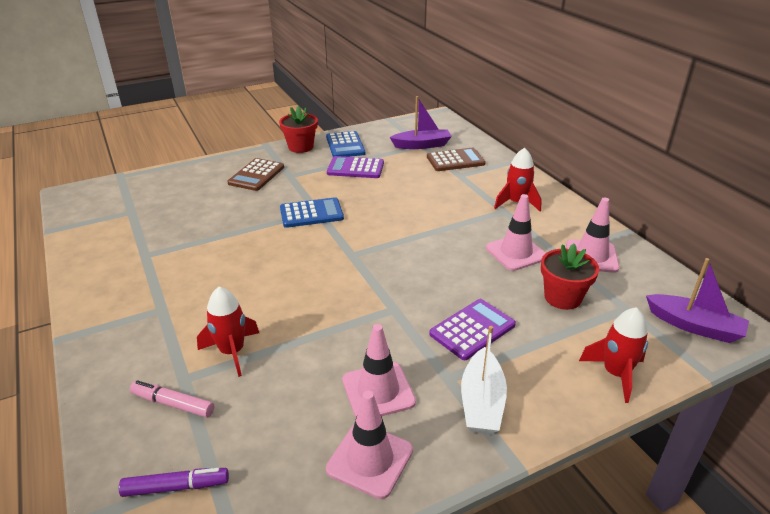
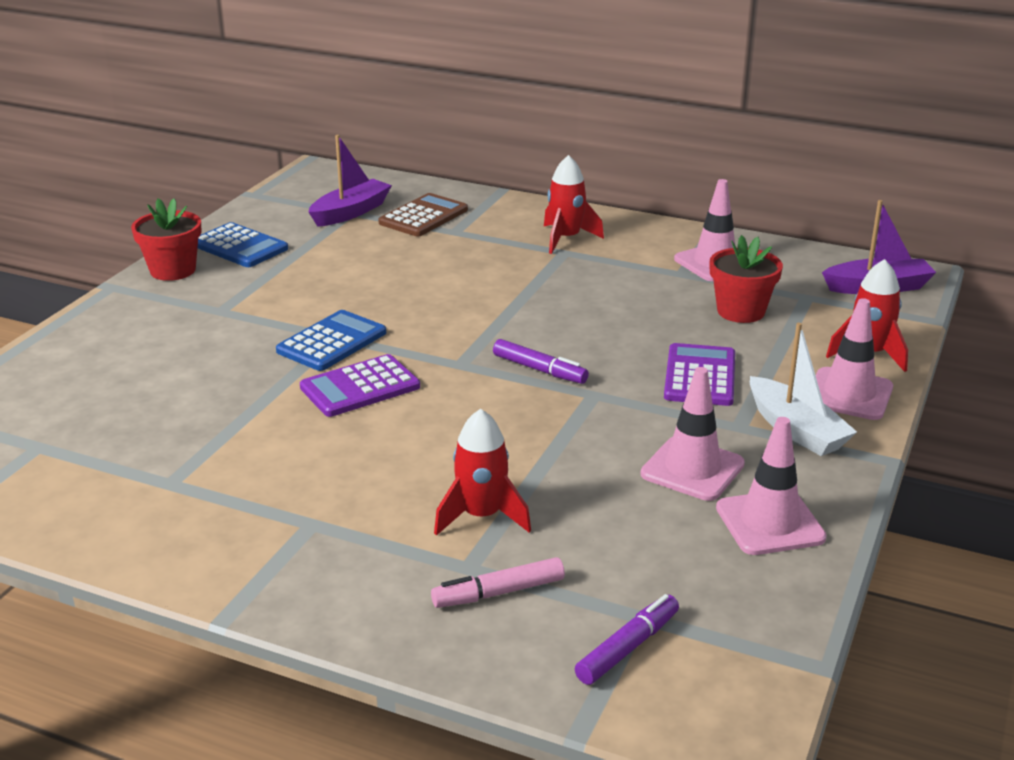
camera: 40 degrees left, 5 degrees down
(256, 175) = (166, 328): brown calculator -> none
(355, 168) = (303, 269): purple calculator -> purple calculator (360, 387)
(386, 278) = (539, 370): none -> purple marker
(516, 252) = (638, 289): pink traffic cone -> pink traffic cone (849, 394)

